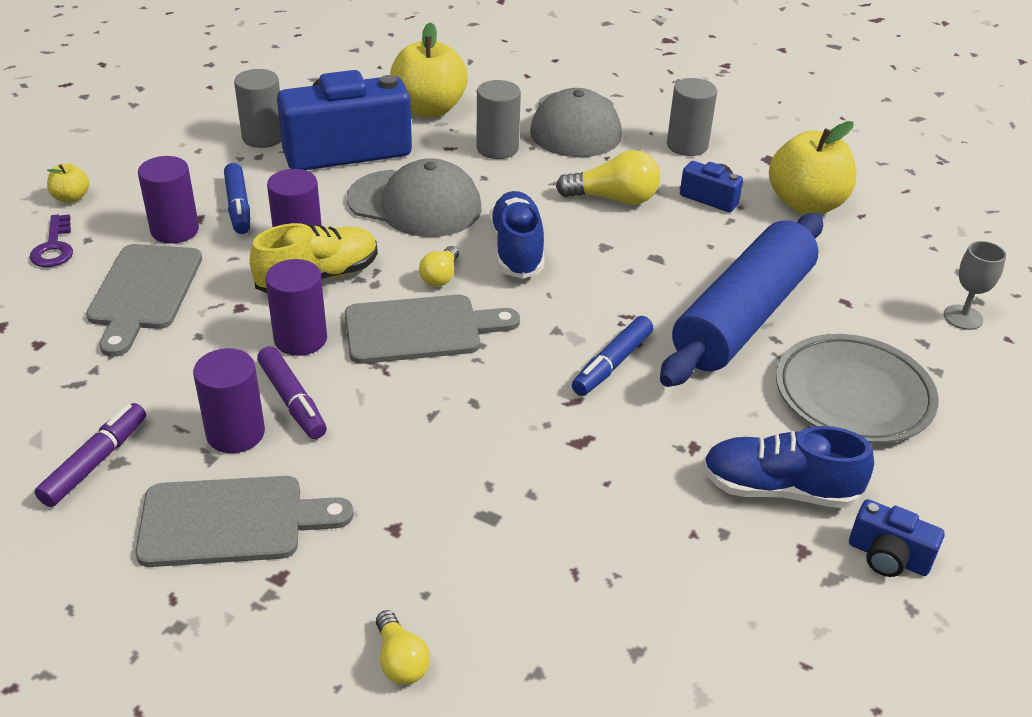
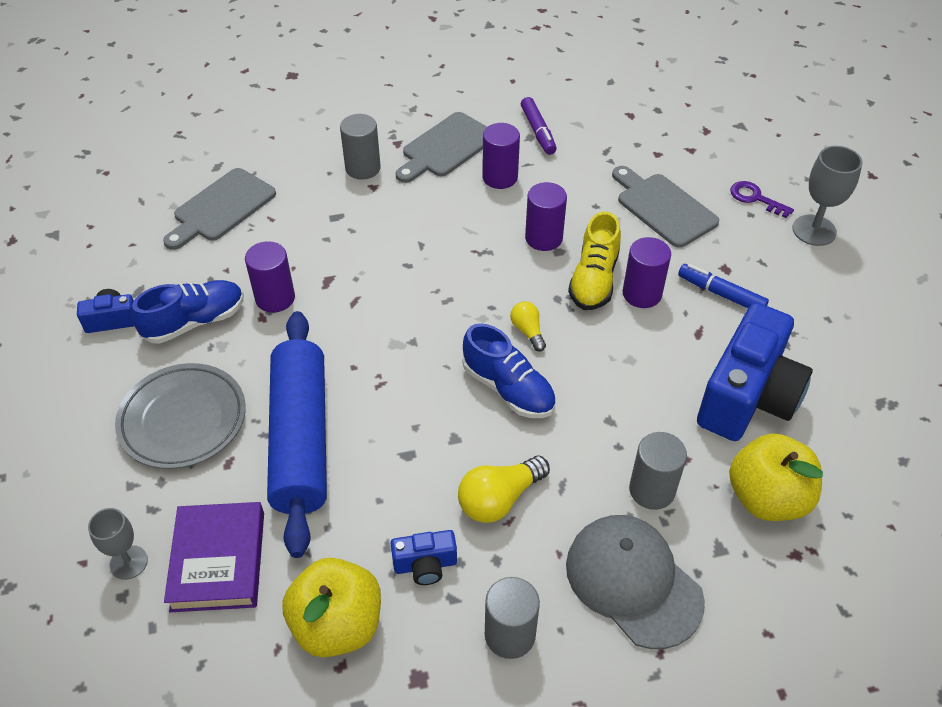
camera: 140 degrees right, 10 degrees up
(71, 198) = (814, 230): yellow apple -> grey goblet
(175, 230) = (721, 252): purple cylinder -> purple cylinder (275, 298)
(263, 137) = (814, 363): grey cylinder -> grey cylinder (363, 168)
(292, 401) = (498, 207): purple marker -> none
(400, 660) = (312, 147): yellow light bulb -> none
(415, 204) = (625, 380): grey cap -> none
(420, 329) = (490, 287): grey cutting board -> grey cutting board (221, 208)
(612, 364) = (355, 340): blue marker -> none
(879, 279) = (218, 561): none -> purple book

